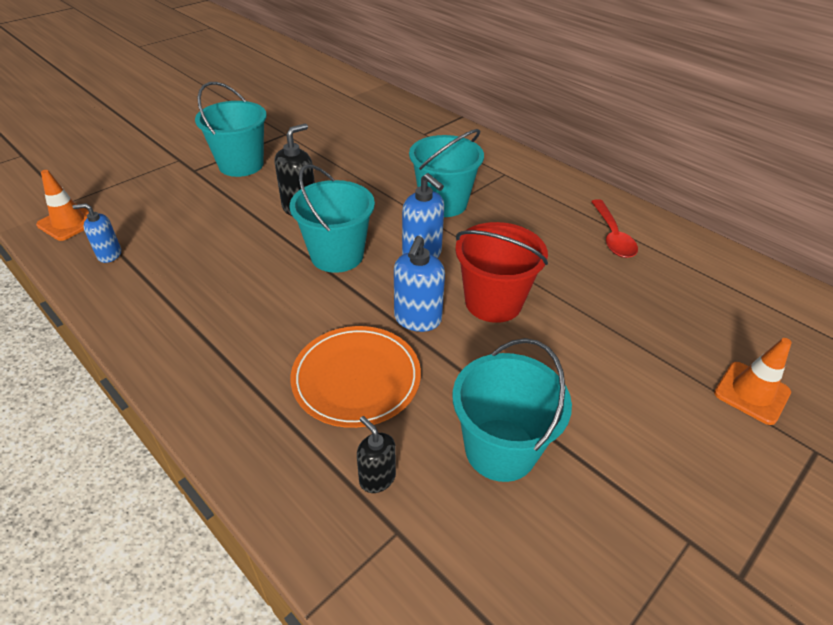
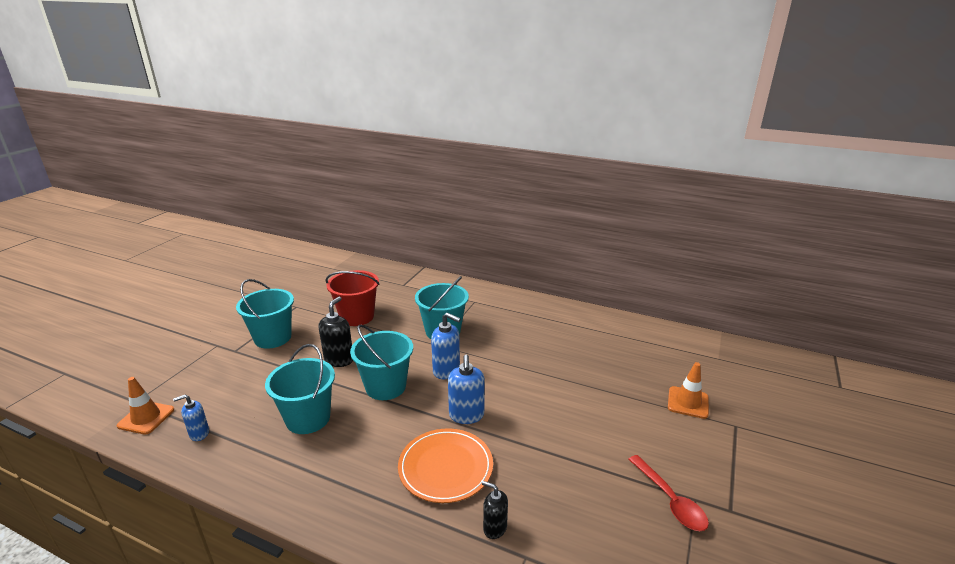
camera: 20 degrees left, 15 degrees down
(493, 302) = (511, 390): red bucket -> red bucket (357, 316)
(500, 449) = (563, 483): turquoise bucket -> turquoise bucket (308, 418)
(612, 236) = (564, 327): red spoon -> red spoon (670, 500)

